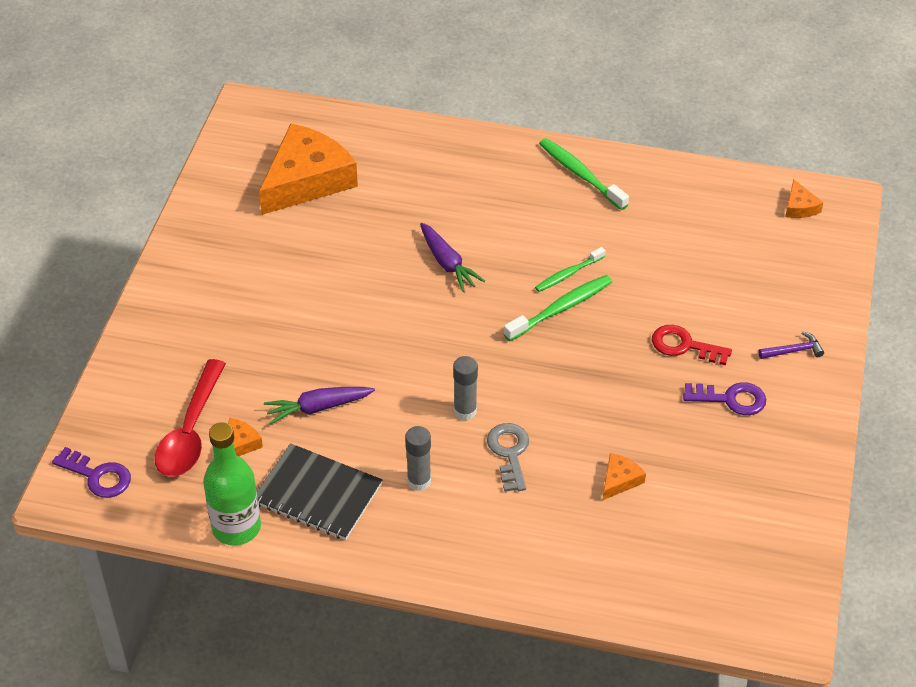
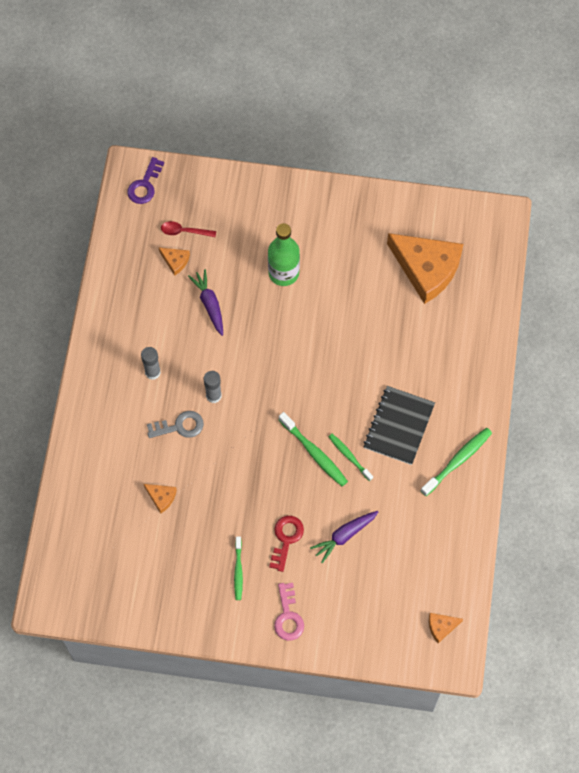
camera: 85 degrees right, 20 degrees up
(191, 431) = (184, 231): red spoon -> red spoon, size x0.54
(236, 527) = (110, 270): green bottle -> green bottle (283, 273)
(317, 494) = (138, 313): black notebook -> black notebook (398, 426)
(447, 263) = (351, 373): purple carrot -> purple carrot (344, 536)
(731, 399) = (238, 571): purple key -> green toothbrush
(793, 351) = (288, 616): purple hammer -> pink key

